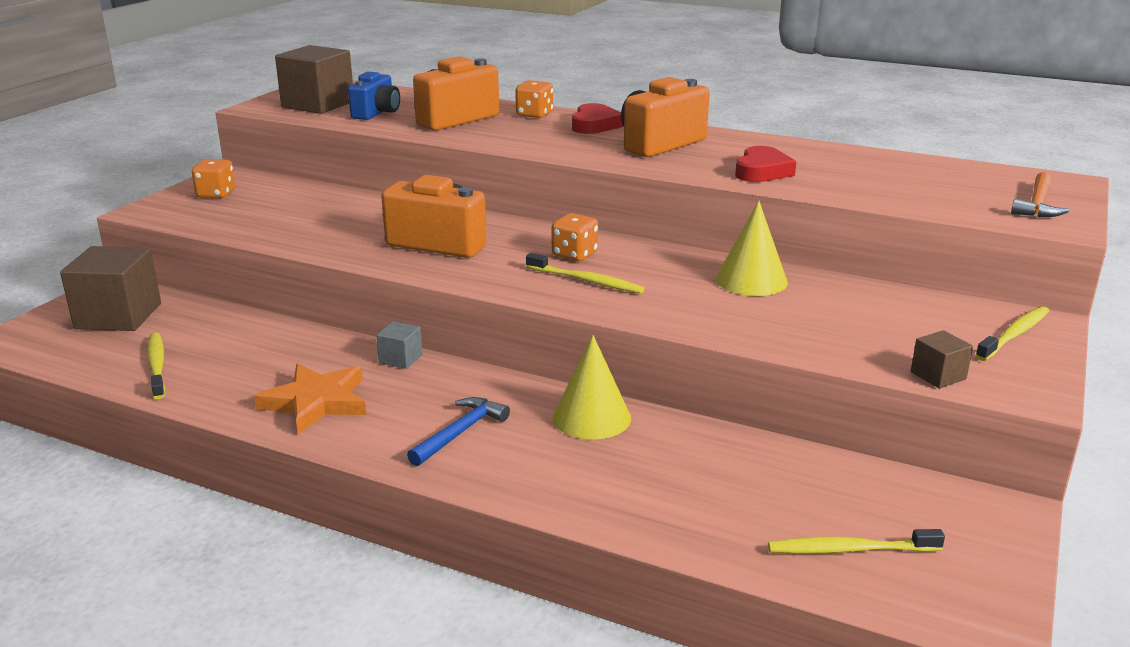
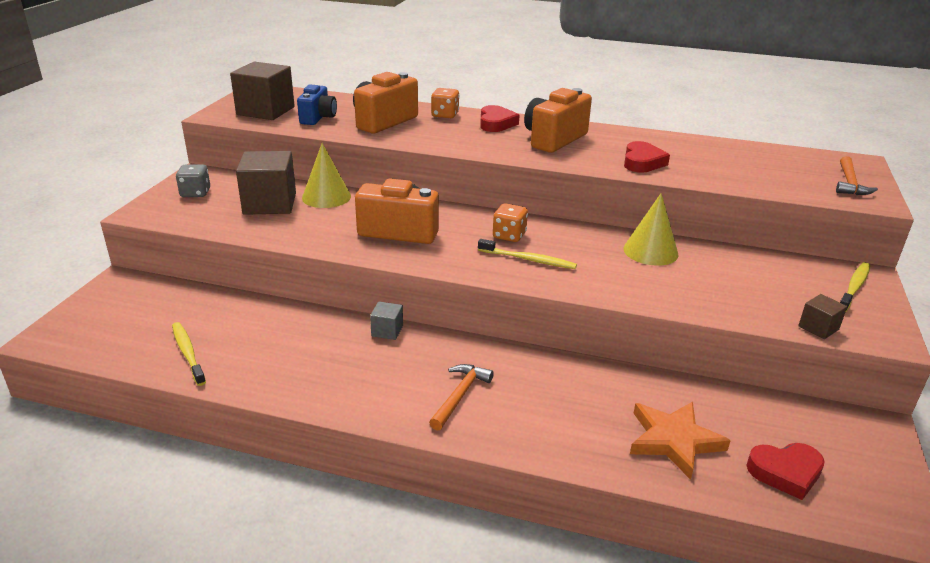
camera: 10 degrees left, 5 degrees up
(118, 316) = (136, 307): brown cube -> brown cube (270, 203)
(216, 194) = (195, 193): orange dice -> grey dice
(316, 402) = (334, 377): orange star -> orange star (673, 440)
(460, 432) = (460, 395): blue hammer -> orange hammer
(591, 417) = (555, 373): yellow cone -> yellow cone (326, 197)
(849, 549) = (785, 472): yellow toothbrush -> red heart

